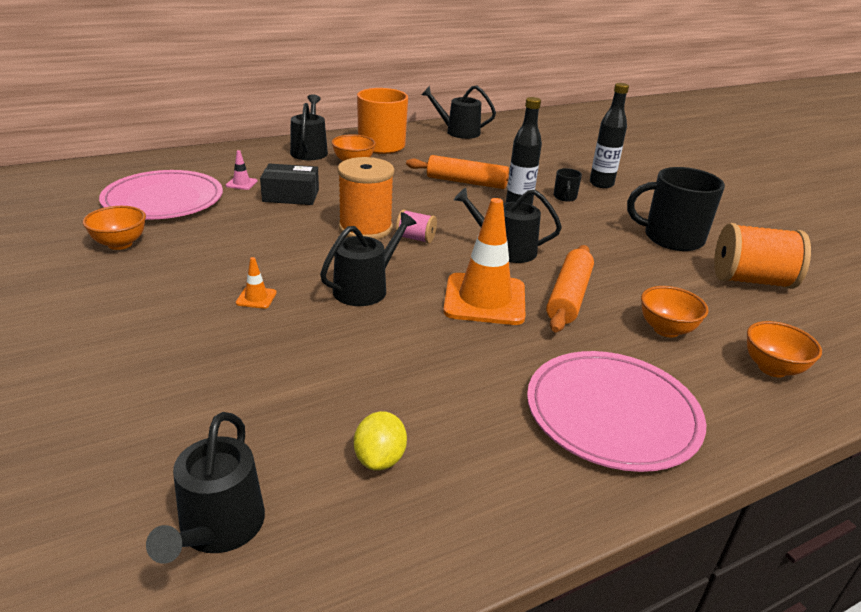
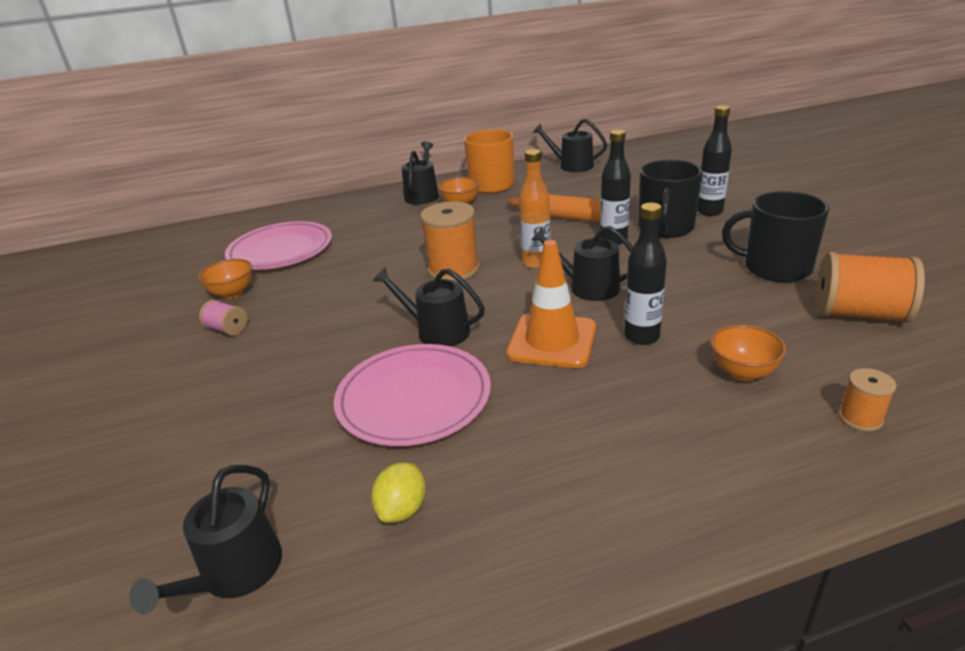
camera: 15 degrees right, 0 degrees up
(241, 183) = (352, 230): pink traffic cone -> none
(256, 298) = (334, 343): orange traffic cone -> none
(291, 196) = (393, 240): black box -> none
(365, 288) = (437, 331): black watering can -> black watering can turned 120 degrees counterclockwise
(415, 238) = (499, 278): pink spool -> pink spool (227, 329)
(449, 225) = (536, 263): none -> orange bottle
(565, 197) = (665, 228): black mug -> black mug, size x2.26
(568, 297) = (641, 337): orange rolling pin -> black bottle
(612, 414) = (656, 467): pink plate -> pink plate (414, 398)
(772, 368) = (860, 418): orange bowl -> orange spool

